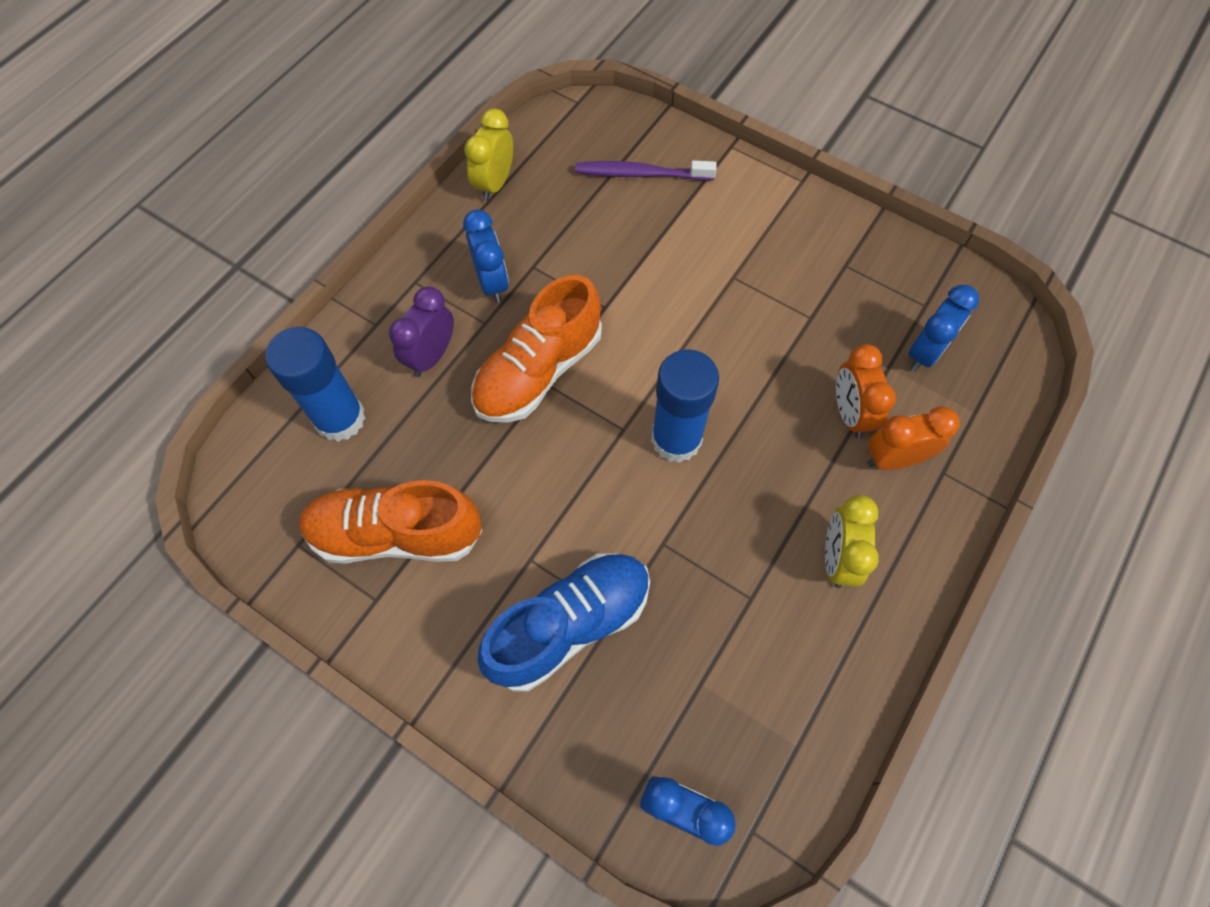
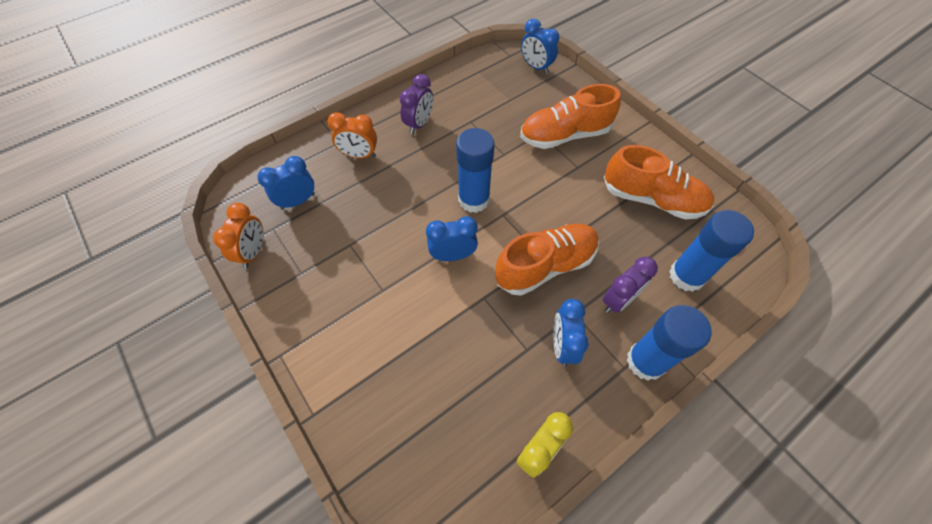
camera: 160 degrees left, 5 degrees down
(391, 295) = (645, 361): none -> blue glue stick
(569, 625) = (564, 135): blue shoe -> orange shoe
(641, 174) = (405, 412): purple toothbrush -> none
(668, 346) = (453, 255): none -> blue clock
(837, 558) = (419, 124): yellow clock -> purple clock
(850, 413) = (366, 183): orange clock -> orange clock (253, 252)

